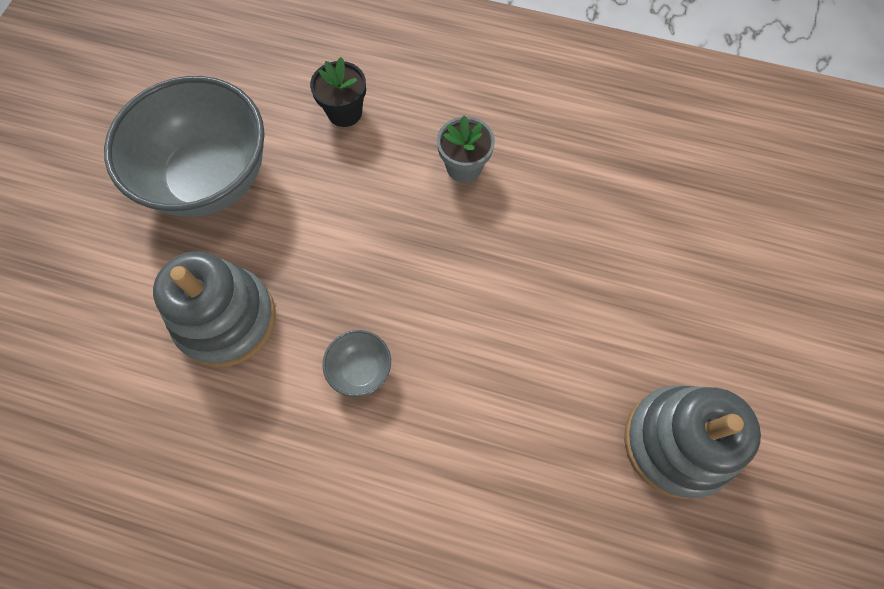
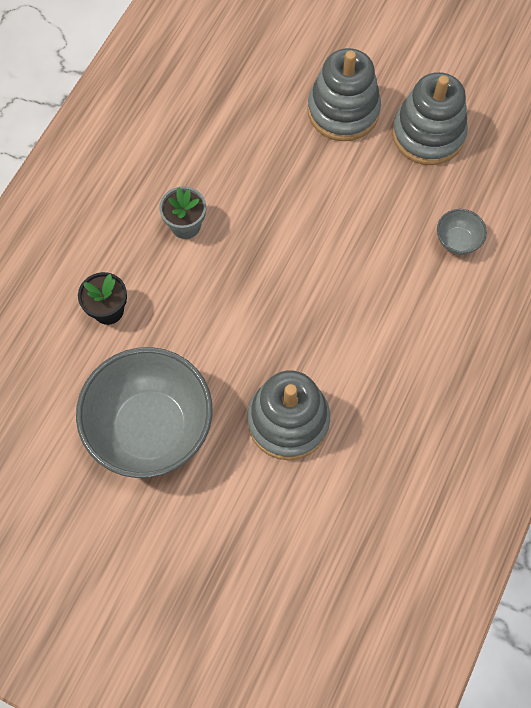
camera: 80 degrees left, 0 degrees up
(360, 370) = (346, 325): grey bowl -> grey bowl (457, 241)
(677, 320) = (343, 111): none -> grey stacking toy

